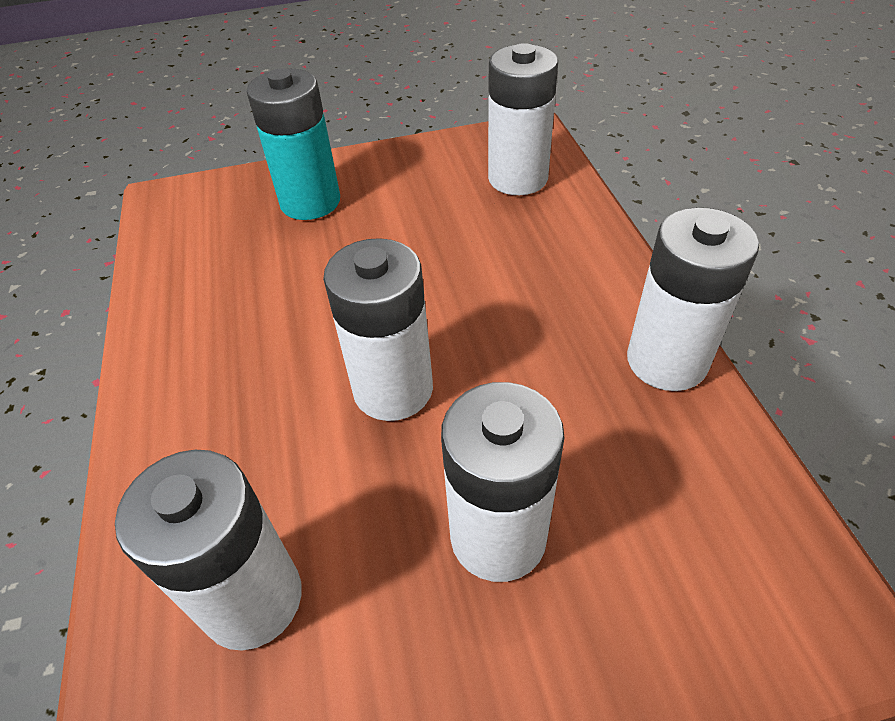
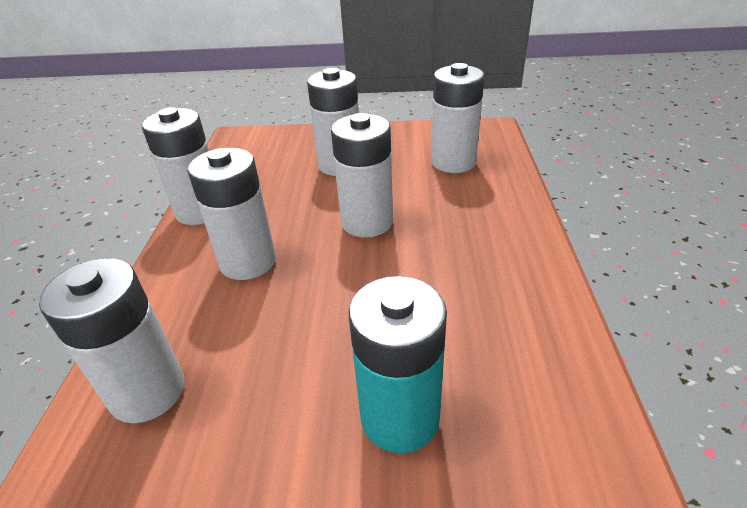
camera: 165 degrees left, 10 degrees down
(524, 296) = (248, 262): none -> white battery

